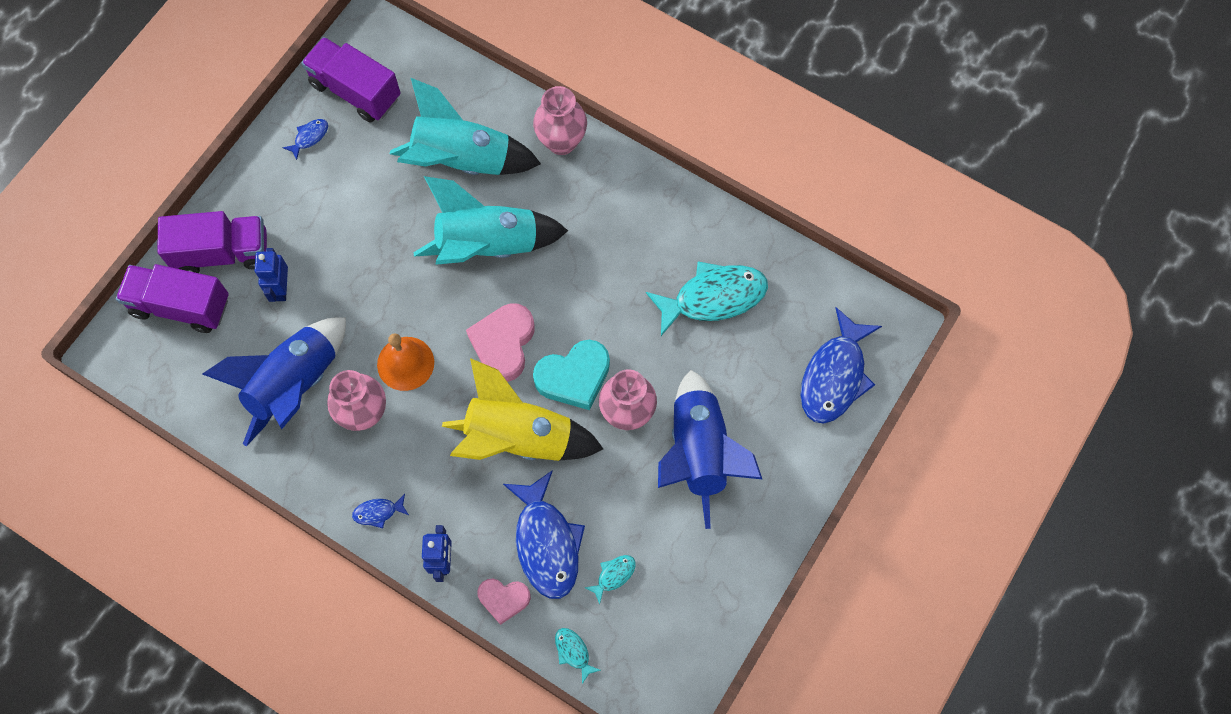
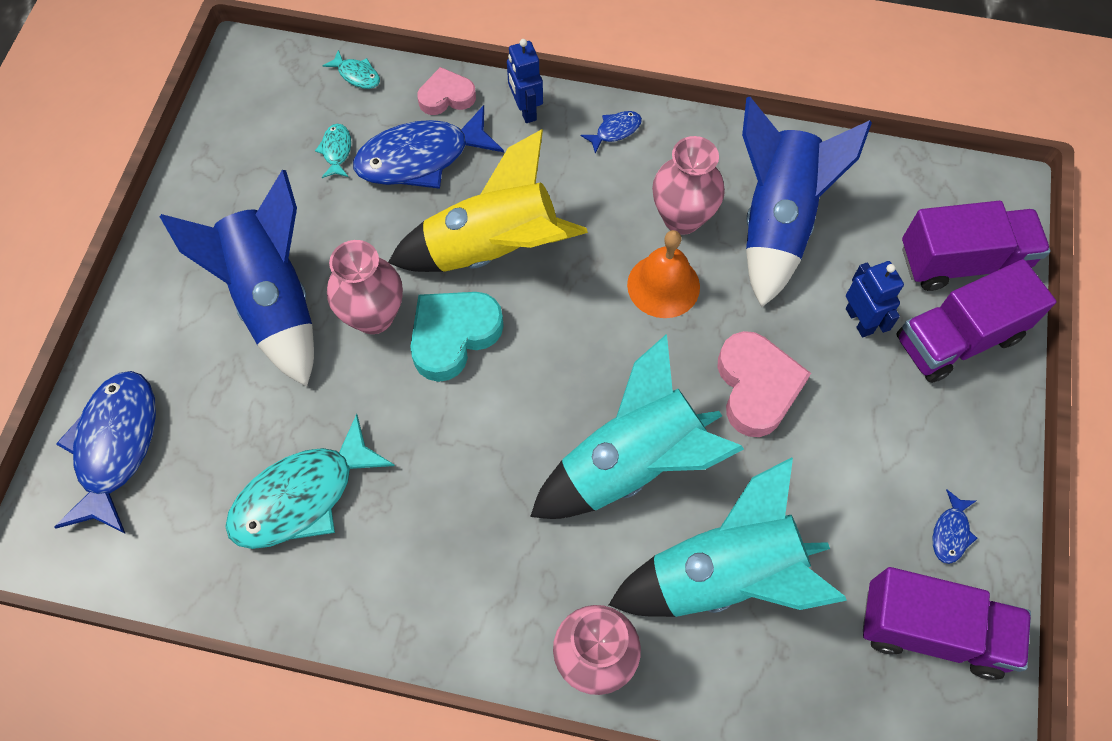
camera: 160 degrees right, 5 degrees down
(503, 344) = (556, 346): pink heart -> pink heart (756, 387)
(546, 543) = (421, 158): blue fish -> blue fish turned 75 degrees counterclockwise
(613, 575) = (336, 151): turquoise fish -> turquoise fish turned 150 degrees clockwise

